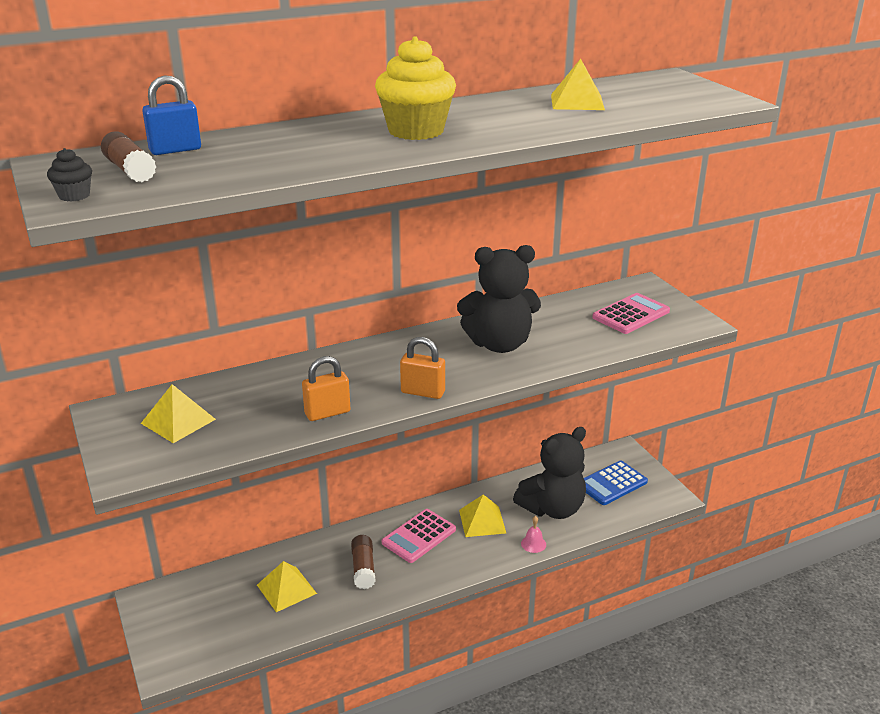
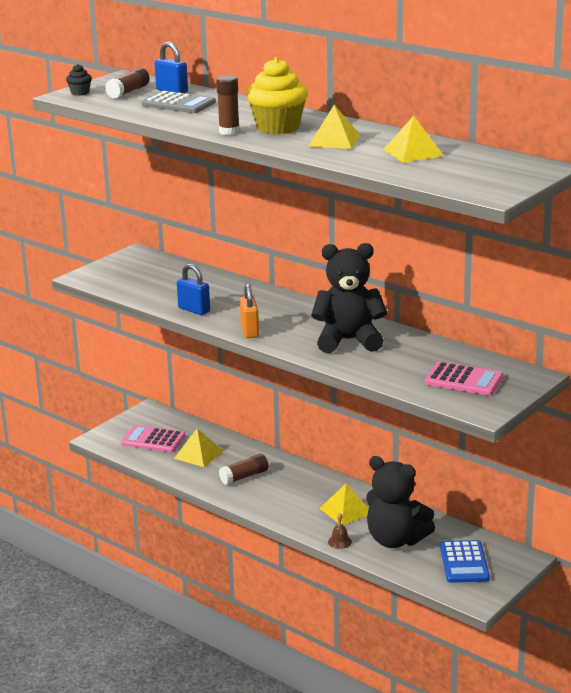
camera: 65 degrees right, 5 degrees down
(178, 421) = (145, 273): yellow pyramid -> yellow pyramid (334, 140)
(239, 155) = (178, 104): none -> grey calculator
(327, 413) = (194, 310): orange padlock -> blue padlock
(398, 152) = (229, 132): none -> brown glue stick
(419, 536) = (301, 488): pink calculator -> pink calculator (153, 440)
(499, 344) = (348, 340): black teddy bear -> black teddy bear turned 120 degrees clockwise
(533, 544) = (339, 542): pink bell -> brown bell
(612, 483) = (464, 562): blue calculator -> blue calculator turned 120 degrees counterclockwise

